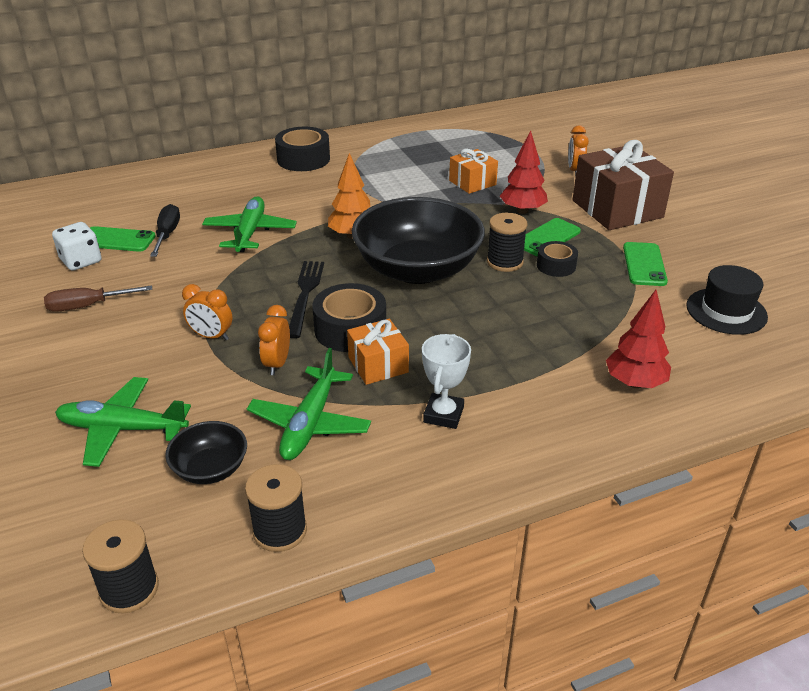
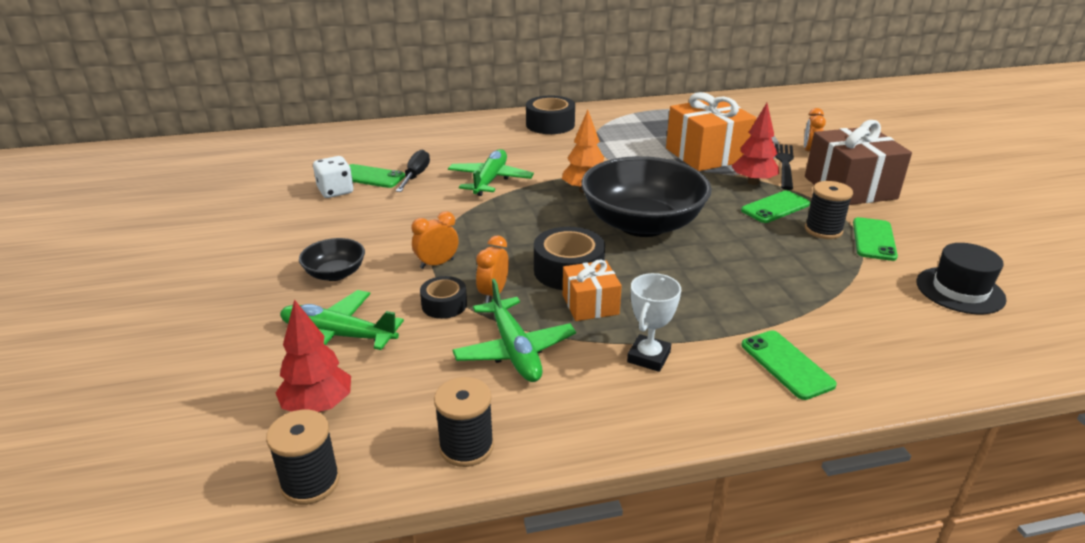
camera: 10 degrees right, 5 degrees down
(88, 306) = (333, 228): brown screwdriver -> none
(210, 468) = (411, 380): black bowl -> black bowl (335, 274)
(211, 336) = (437, 264): orange clock -> orange clock turned 120 degrees clockwise
(305, 295) = (531, 236): black fork -> black fork (784, 164)
(310, 423) = (514, 350): green plane -> green plane turned 45 degrees counterclockwise
(472, 182) = (706, 155): orange gift -> orange gift, size x1.83
(504, 262) = (729, 225): black spool -> black spool (823, 230)
(556, 266) = (781, 233): black tape -> black tape (444, 305)
(575, 406) = (786, 364): none -> green phone
(635, 383) = (854, 349): red tree -> red tree (318, 406)

